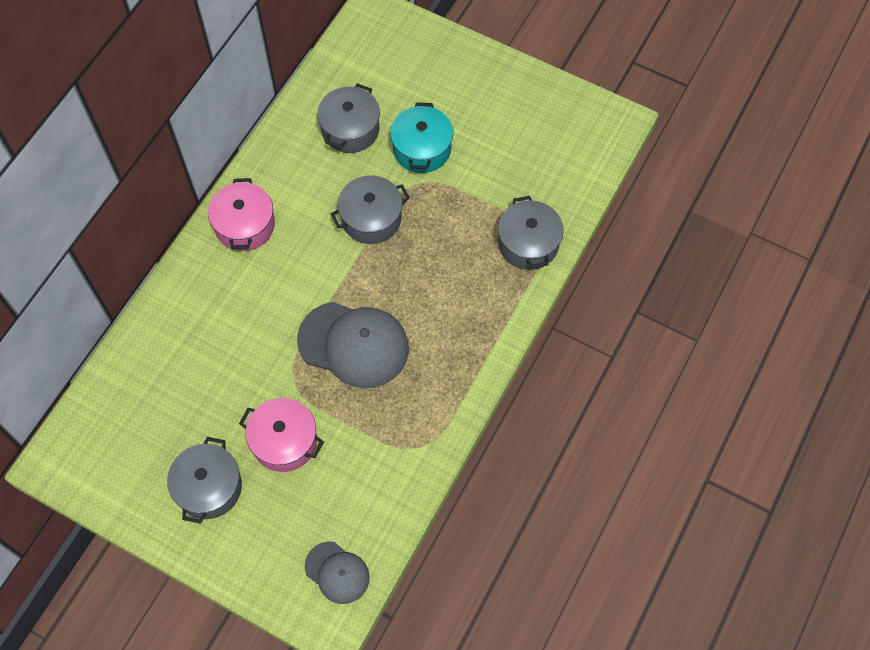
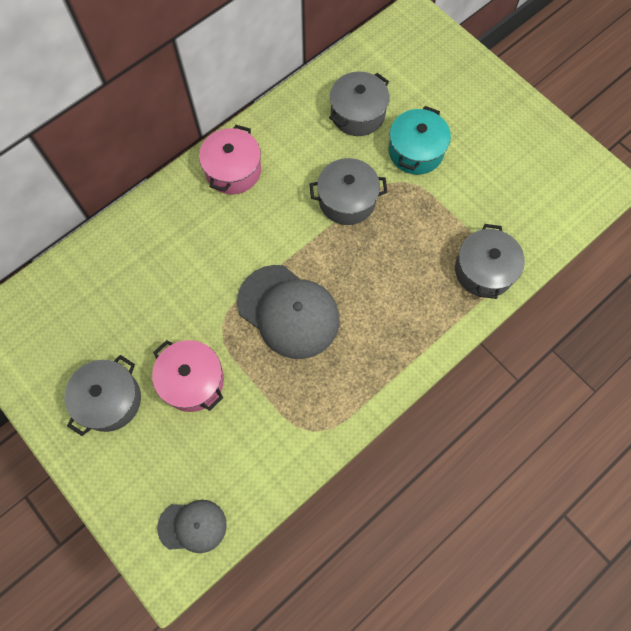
camera: 20 degrees right, 5 degrees up
(337, 572) = (192, 526): grey cap -> grey cap turned 60 degrees counterclockwise

